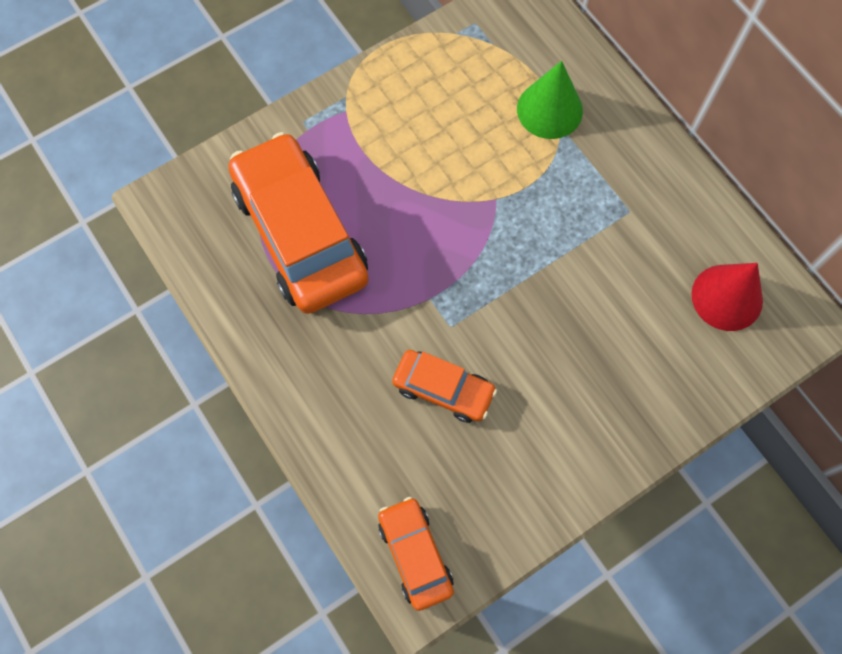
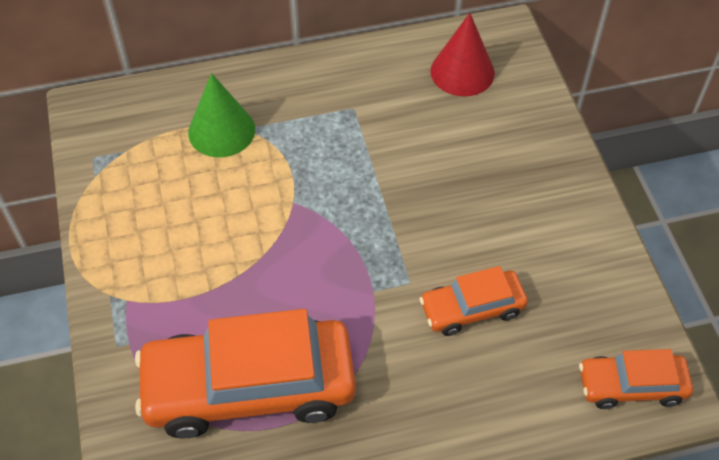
camera: 70 degrees left, 15 degrees down
(443, 389) = (472, 309): orange car -> orange car turned 150 degrees counterclockwise

